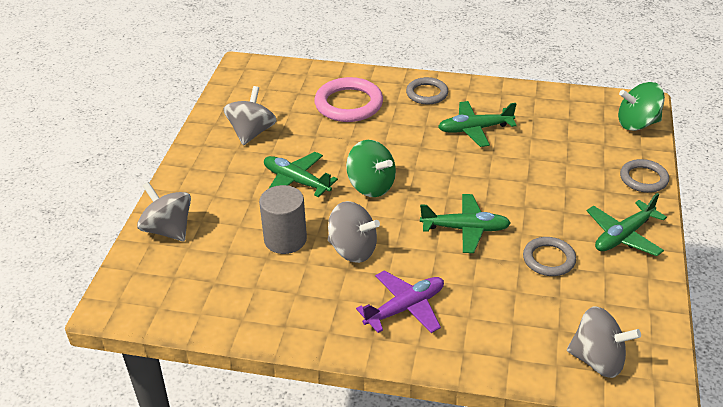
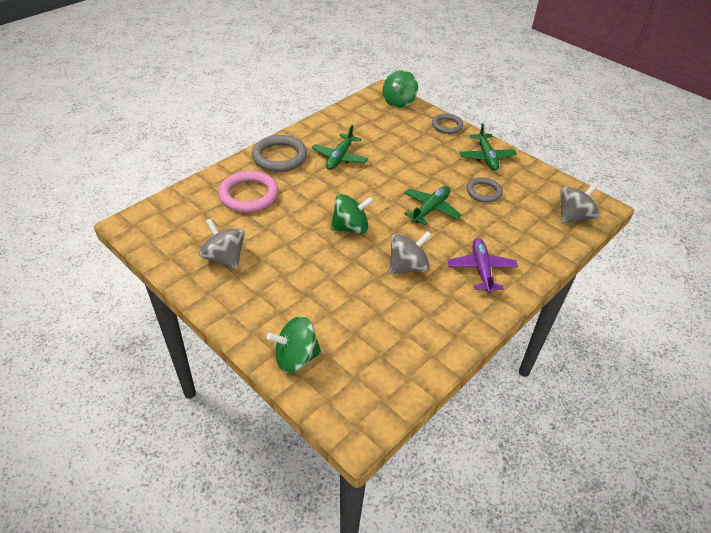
camera: 60 degrees left, 5 degrees up
(168, 230) = (296, 358): grey spinning top -> green spinning top
(285, 239) = (368, 295): grey cylinder -> none
(296, 181) = (309, 261): green plane -> none
(427, 93) = (279, 157): grey ring -> grey ring, size x1.61

